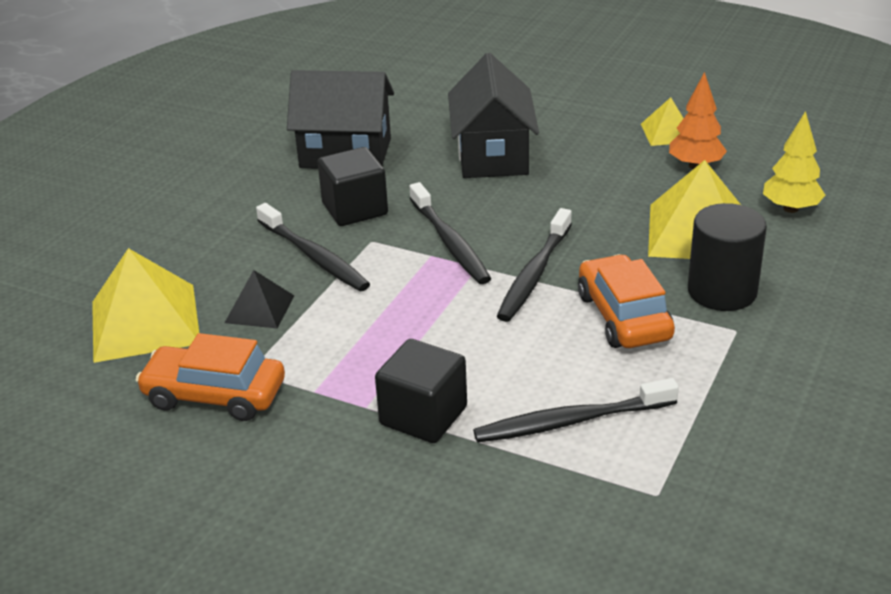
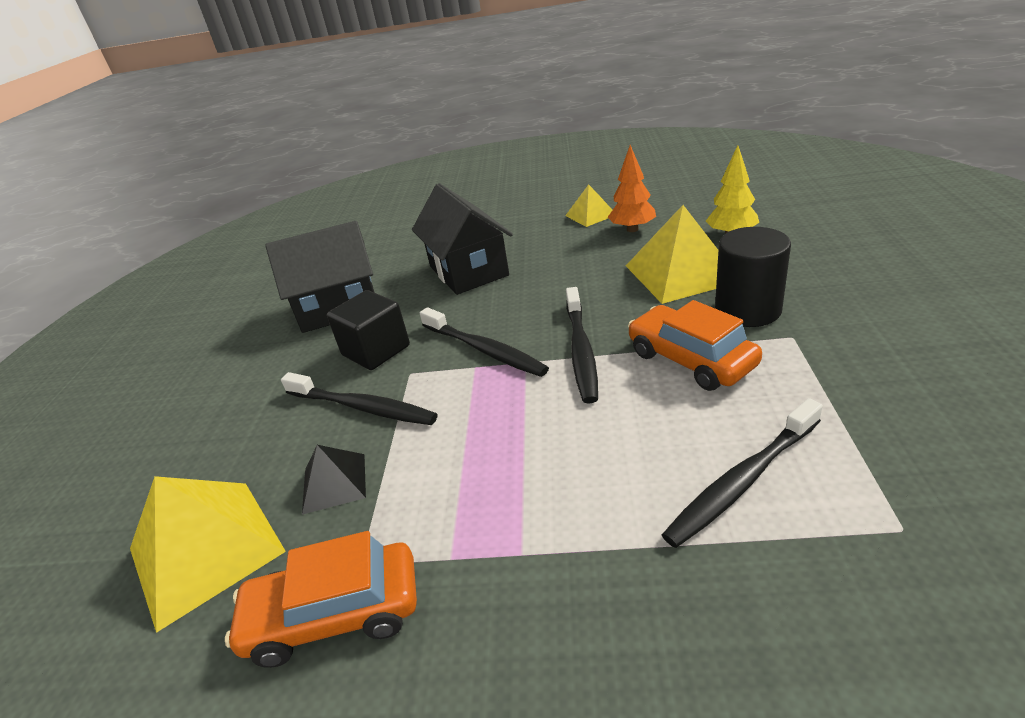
camera: 20 degrees left, 0 degrees up
(423, 416) = (591, 538): black cube -> none

